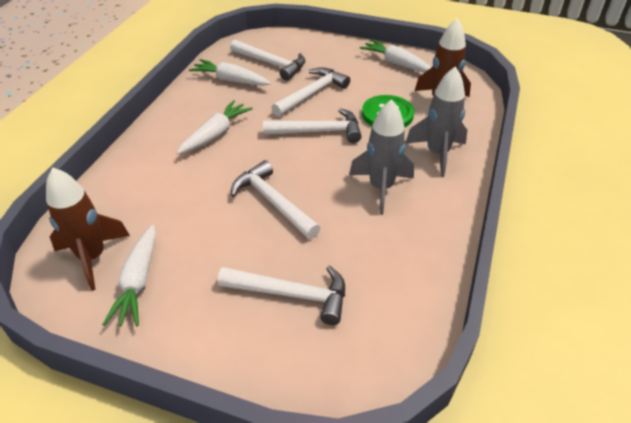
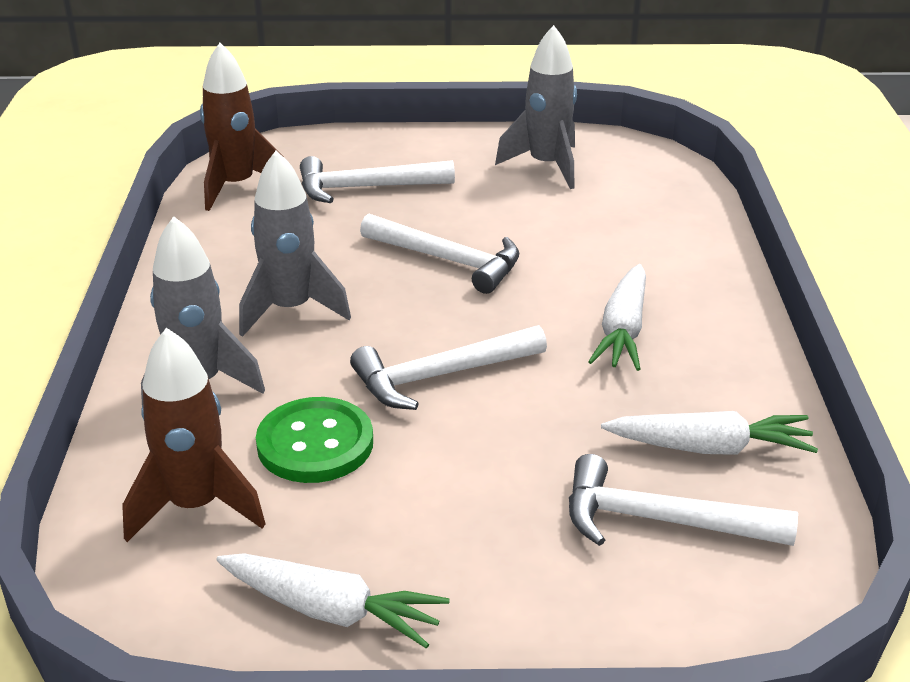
camera: 160 degrees right, 10 degrees down
(92, 257) = (622, 172): brown rocket -> brown rocket (236, 186)
(138, 282) = (546, 166): white carrot -> grey rocket
(312, 94) = (504, 456): white hammer -> none

